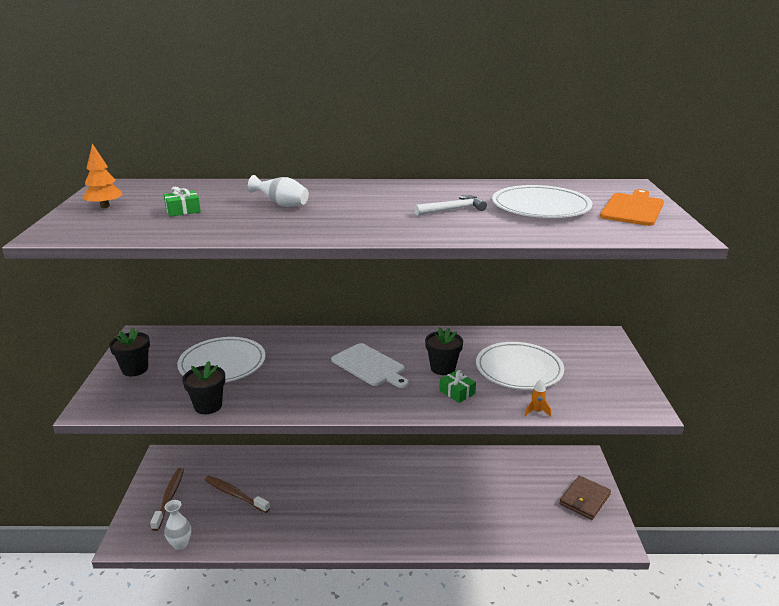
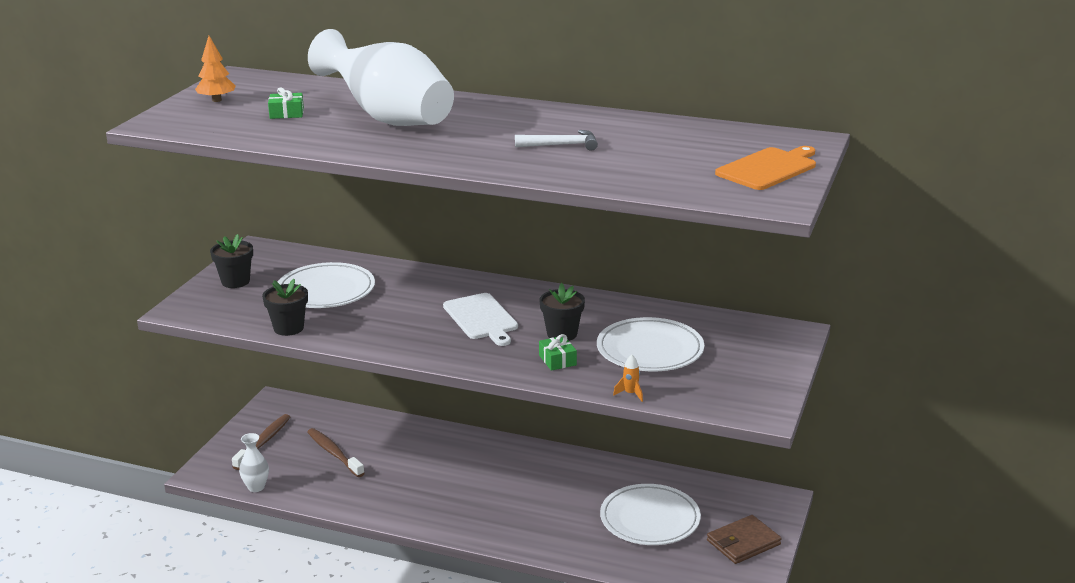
camera: 20 degrees right, 0 degrees up
(282, 205) = (388, 118): white vase -> white vase, size x2.48
(540, 207) = (663, 153): white plate -> white plate (650, 519)

